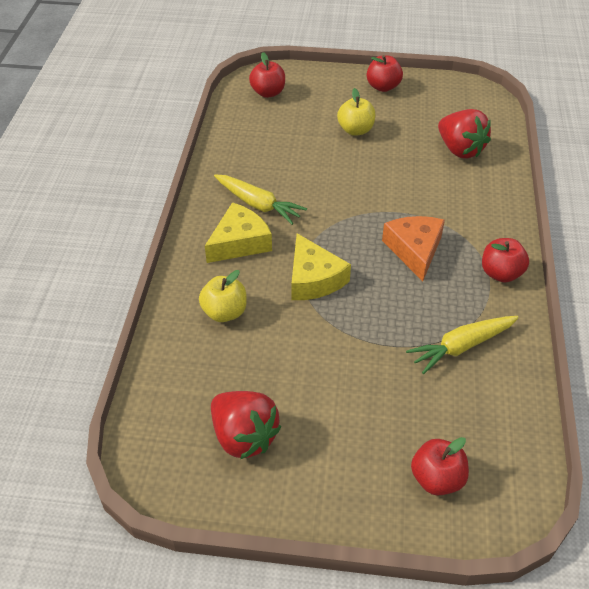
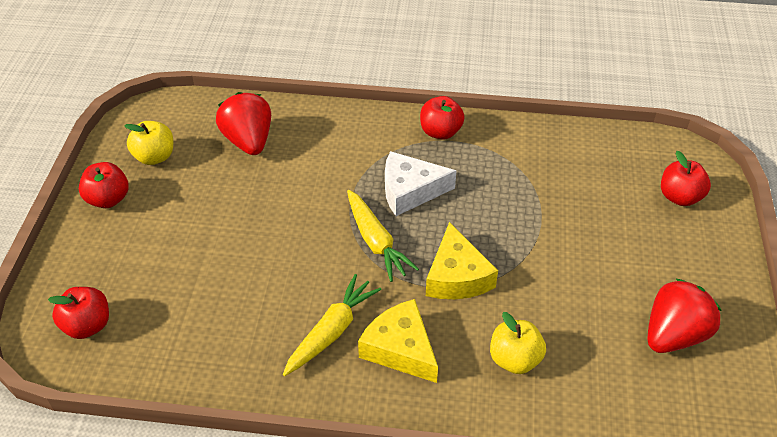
camera: 90 degrees left, 0 degrees up
(314, 279) = (457, 276): yellow cheese -> yellow cheese turned 105 degrees clockwise
(355, 130) = (195, 230): yellow apple -> yellow apple (155, 157)
(414, 250) = (410, 191): orange cheese -> white cheese
(460, 149) = (248, 141): red strawberry -> red strawberry turned 75 degrees counterclockwise
(461, 347) = (535, 168): yellow carrot -> yellow carrot (376, 241)

